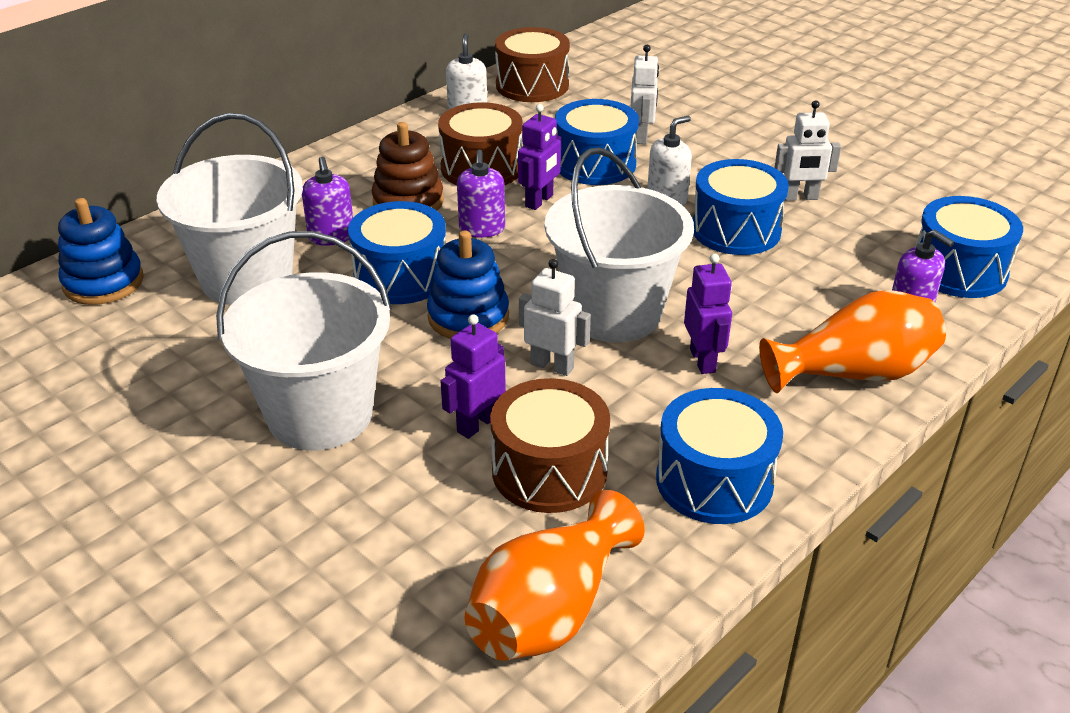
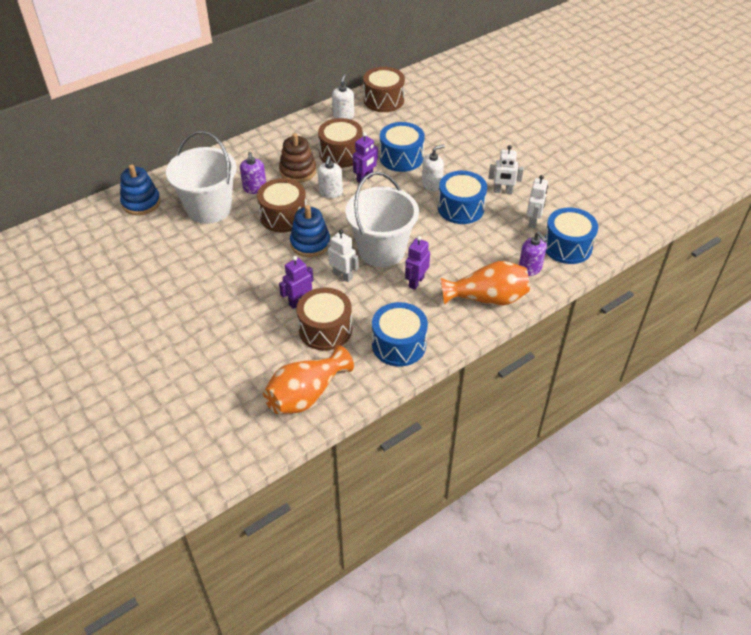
camera: 10 degrees right, 10 degrees up
(320, 414) = (229, 287): white bucket -> none
(401, 276) = (283, 216): blue drum -> brown drum
(482, 229) = (330, 192): purple soap dispenser -> white soap dispenser
(641, 136) = (432, 142): white robot -> white robot (533, 221)
(703, 360) = (416, 282): purple robot -> purple robot turned 150 degrees counterclockwise

